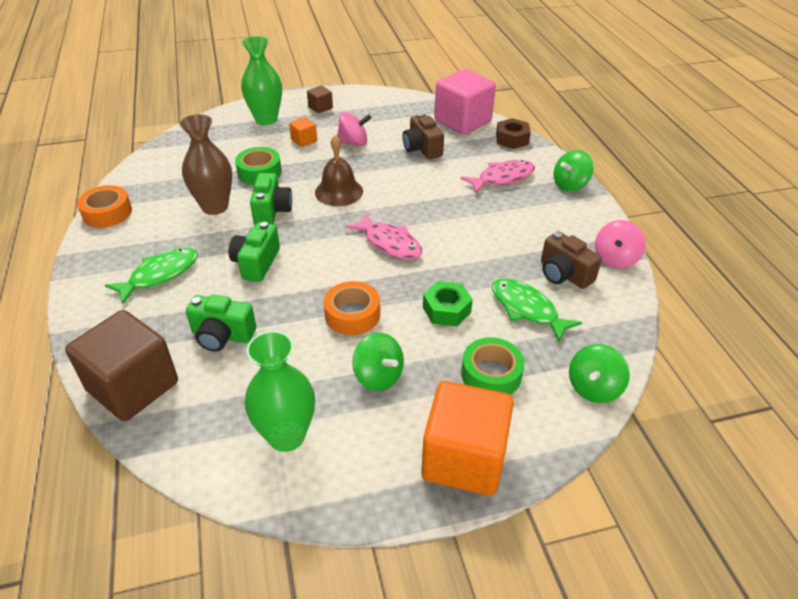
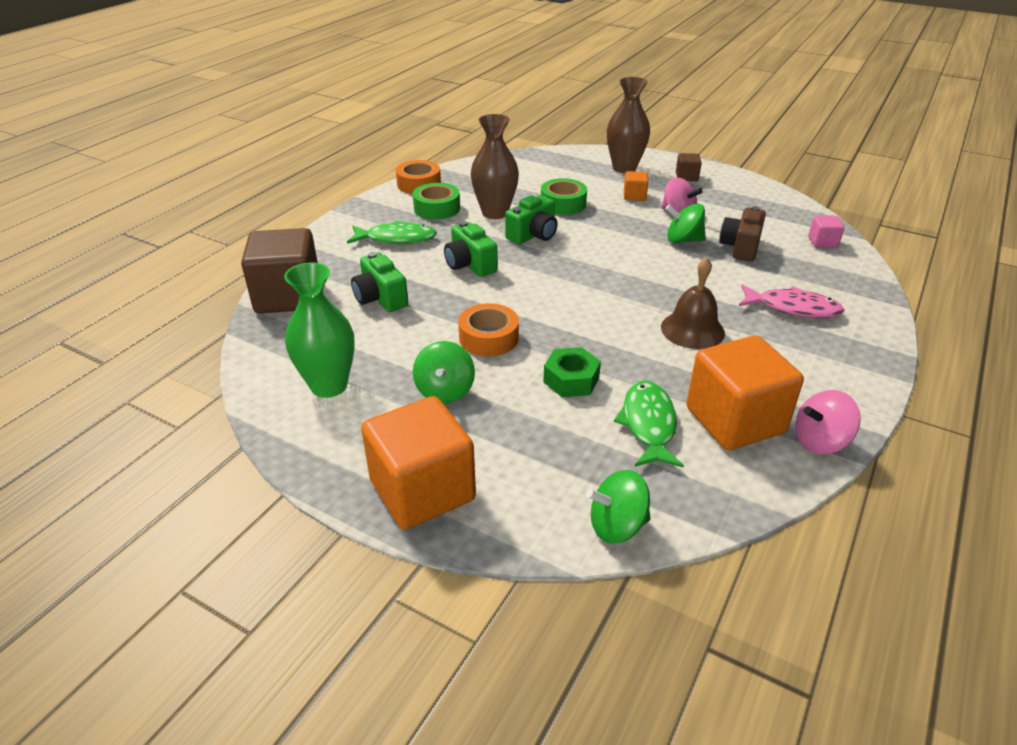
camera: 45 degrees right, 5 degrees down
(256, 263) = (470, 264): green camera -> green camera turned 90 degrees counterclockwise
(266, 119) = (624, 168): green vase -> brown vase
(339, 191) = (609, 246): brown bell -> brown bell (692, 330)
(389, 243) = (596, 305): pink fish -> none
(462, 121) = (822, 242): pink cube -> pink cube, size x0.44
(491, 374) = (536, 450): green tape -> green tape (437, 208)
(512, 139) = (859, 280): brown nut -> none
(564, 274) = (735, 420): brown camera -> orange cube
(570, 185) = (869, 351): green spinning top -> green spinning top (683, 240)

